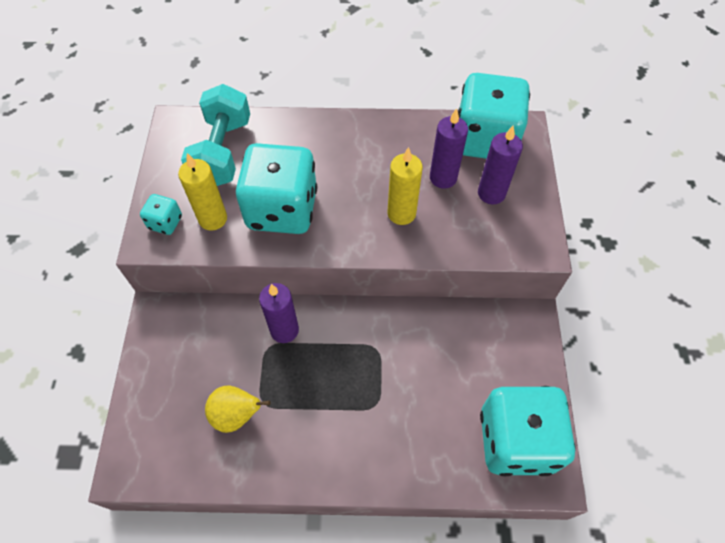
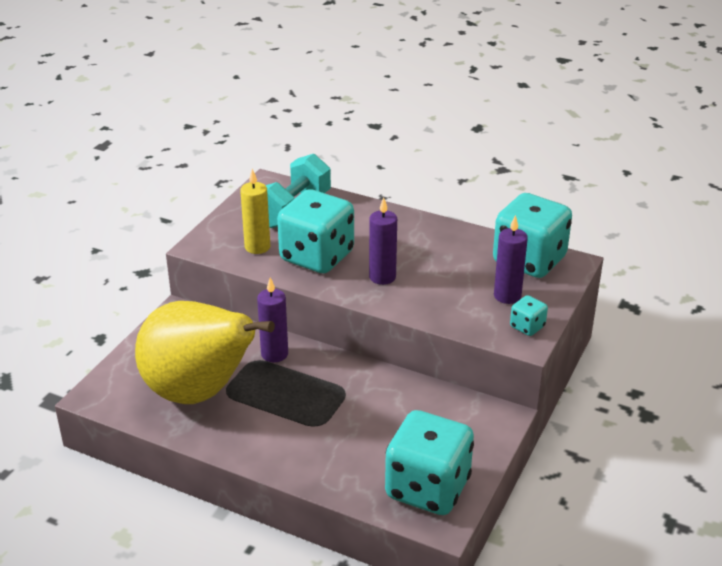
camera: 25 degrees right, 25 degrees down
(165, 222) = (219, 239): turquoise dice -> turquoise dice (527, 327)
(236, 415) = (199, 393): yellow pear -> yellow pear, size x2.48
(401, 213) = (416, 286): yellow candle -> none
(443, 178) = (470, 274): purple candle -> purple candle (382, 277)

